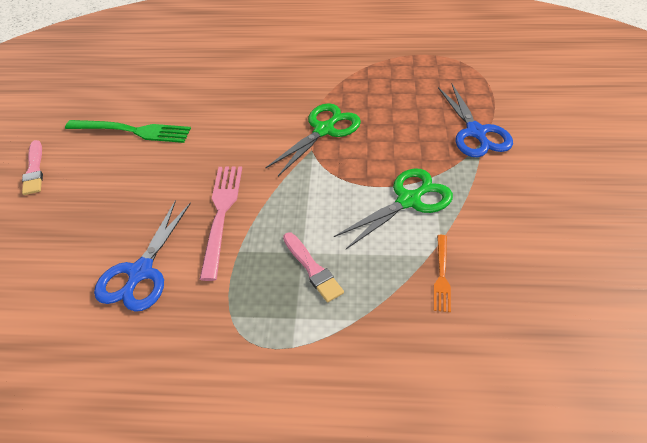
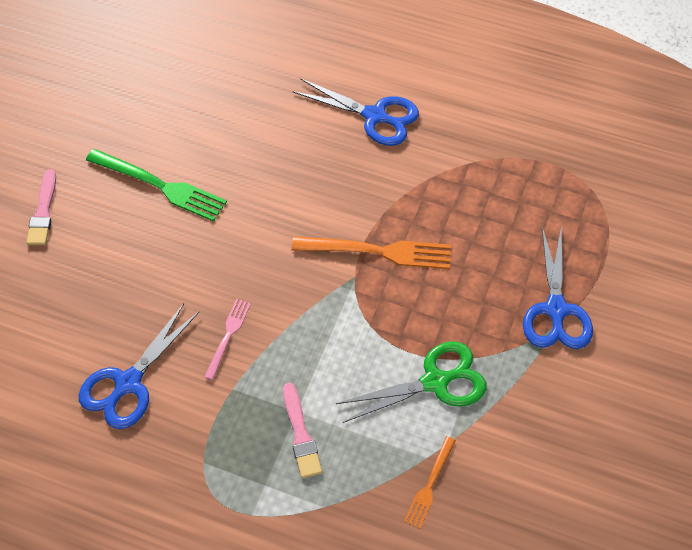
camera: 15 degrees right, 10 degrees up
(221, 214) = (228, 336): pink fork -> pink fork, size x0.56
(286, 56) = (374, 116): none -> blue scissors
(324, 130) = (378, 251): green scissors -> orange fork

